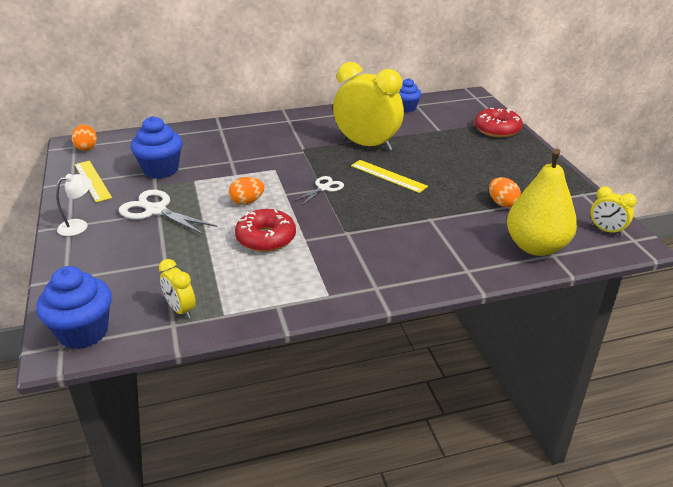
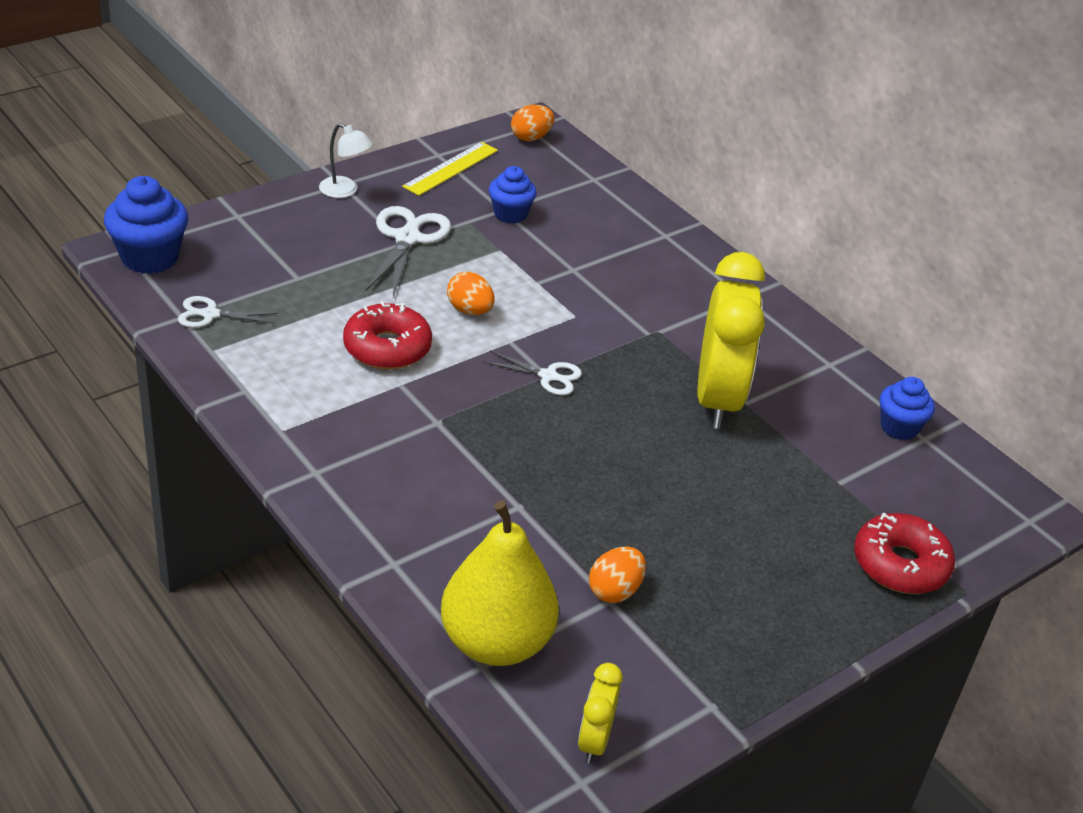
camera: 65 degrees right, 5 degrees up
(161, 170) = (510, 214): blue cupcake -> blue cupcake, size x0.64
(180, 310) = (210, 314): yellow clock -> white scissors
(388, 176) = (626, 440): yellow ruler -> none

